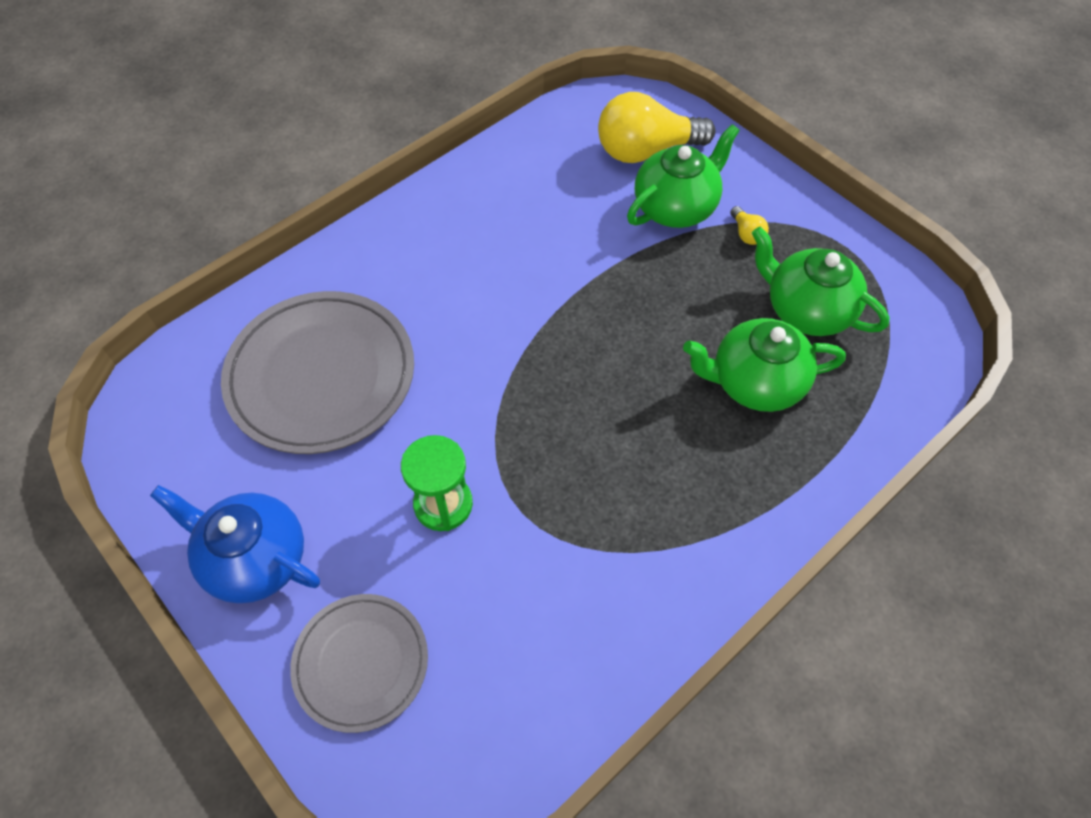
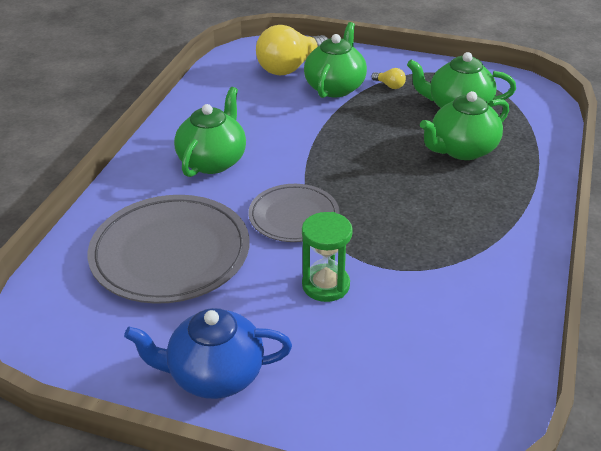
camera: 30 degrees left, 20 degrees down
(361, 663) = (350, 395): grey plate -> grey plate (294, 216)
(453, 262) = (213, 161): none -> green teapot

